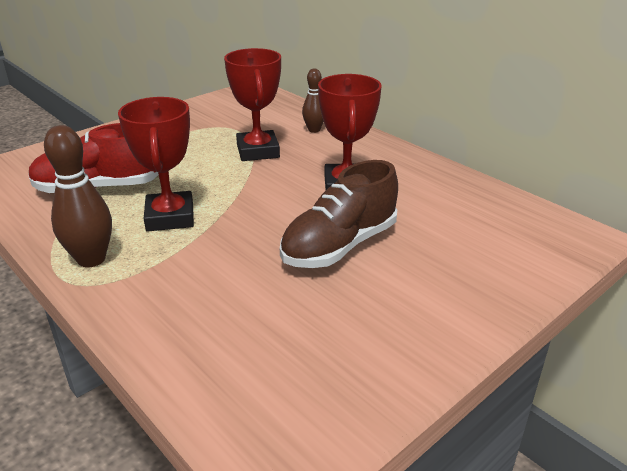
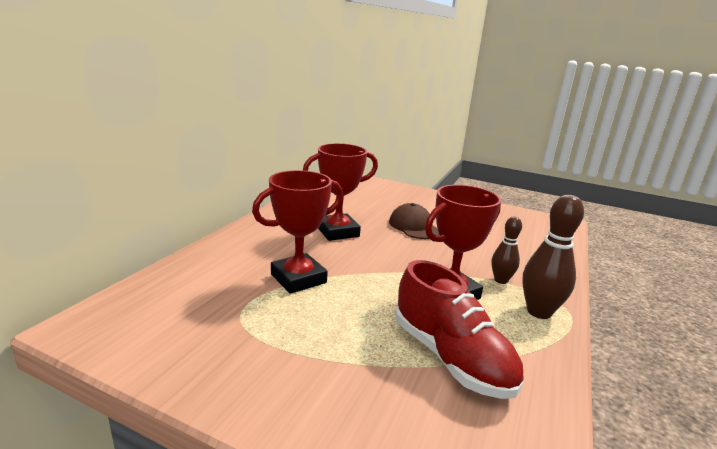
camera: 115 degrees left, 10 degrees down
(314, 130) = (231, 257): brown bowling pin -> brown bowling pin (501, 280)
(340, 246) = (414, 226): brown shoe -> brown cap

